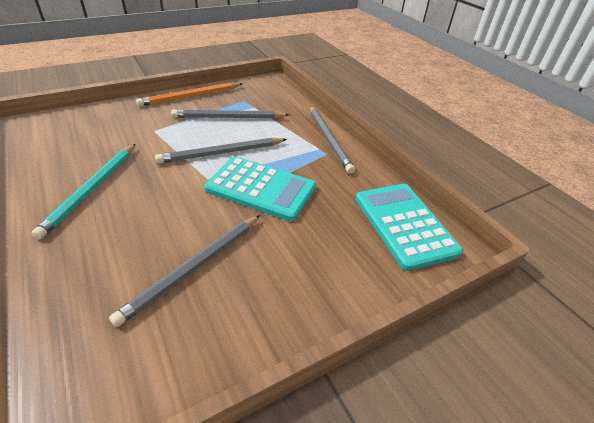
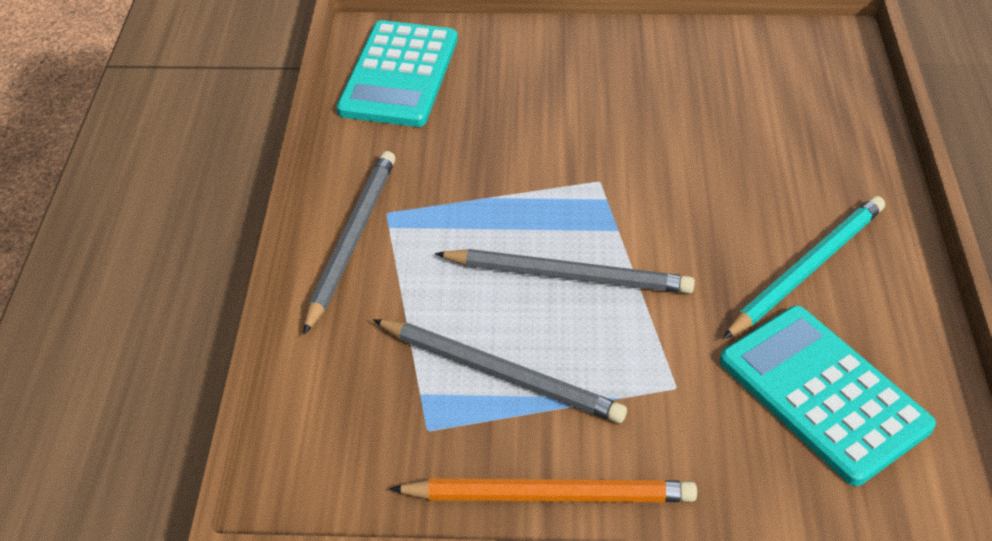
camera: 145 degrees left, 5 degrees up
(194, 268) = (687, 113): grey pencil -> none
(261, 188) = (545, 184): turquoise calculator -> turquoise calculator (823, 394)

